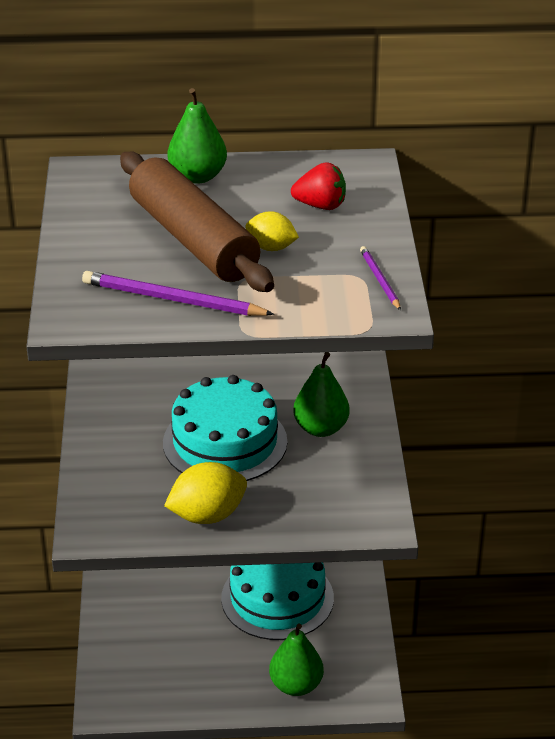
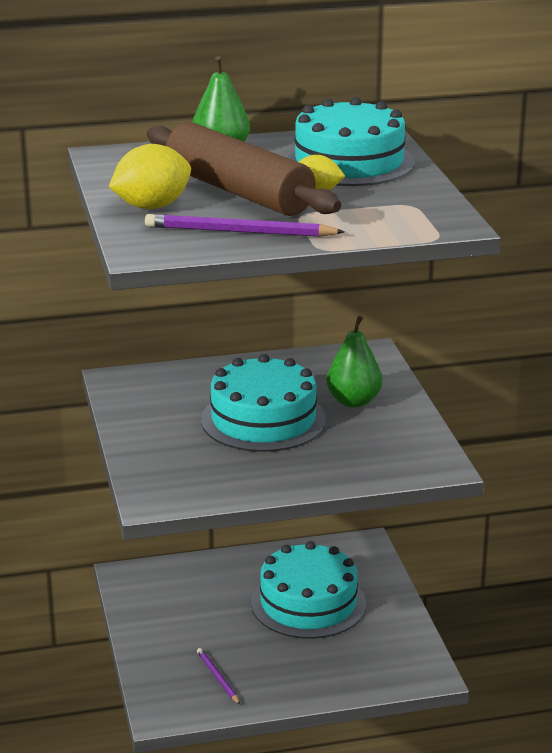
camera: 10 degrees left, 10 degrees down
(207, 515) = (268, 476): yellow lemon -> yellow lemon (152, 206)
(296, 685) = (350, 673): green pear -> none
(320, 205) = (349, 162): red strawberry -> turquoise cake
(380, 280) = (431, 206): purple pencil -> purple pencil (218, 678)

